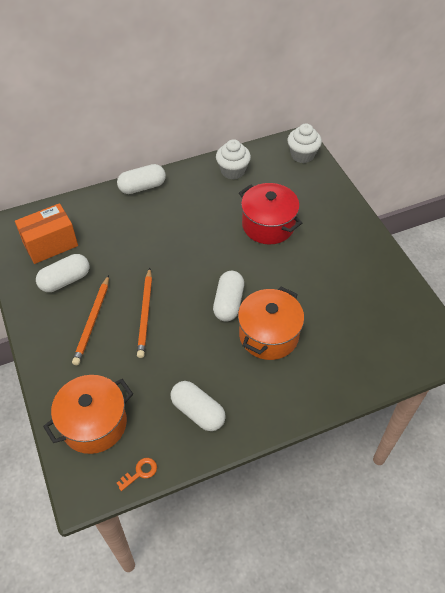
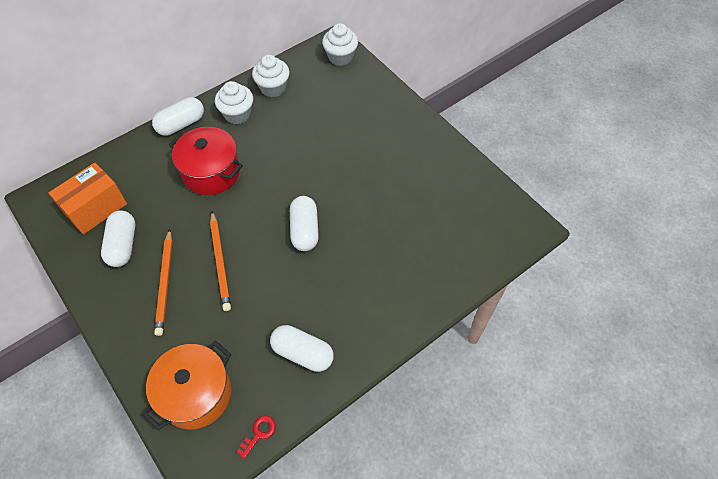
camera: 15 degrees left, 5 degrees up
(65, 280) = (123, 245): white capsule -> white capsule turned 45 degrees counterclockwise
(140, 472) = (259, 433): orange key -> red key
(194, 188) = (237, 114): none -> white cupcake
(268, 225) = (324, 138): red pot -> red pot (211, 172)
(268, 335) = (354, 254): orange pot -> none

